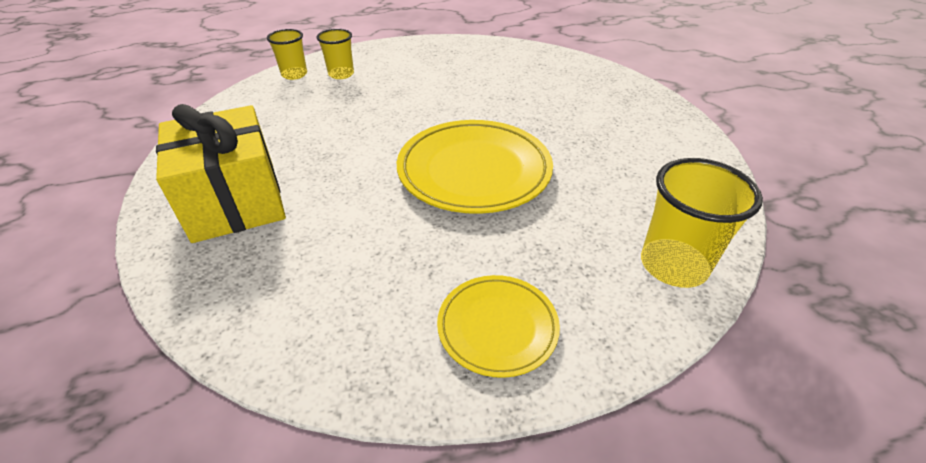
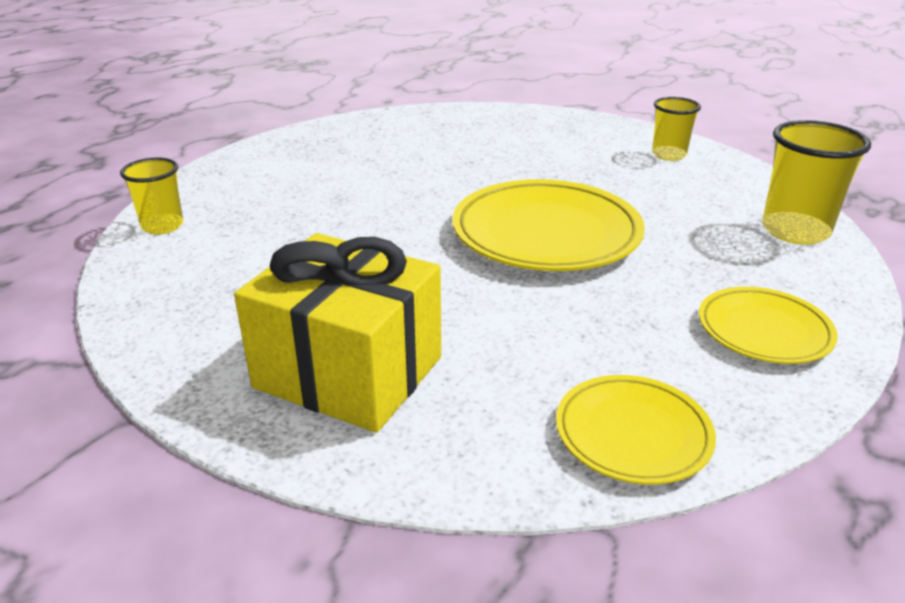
camera: 40 degrees left, 10 degrees down
(293, 335) = (632, 434): none -> yellow plate
(341, 74) = (230, 204): yellow cup -> yellow cup (669, 155)

